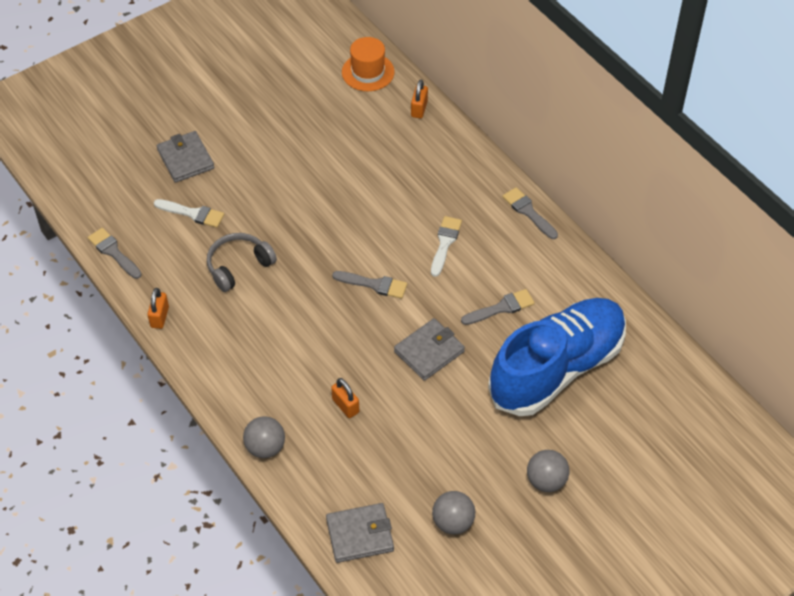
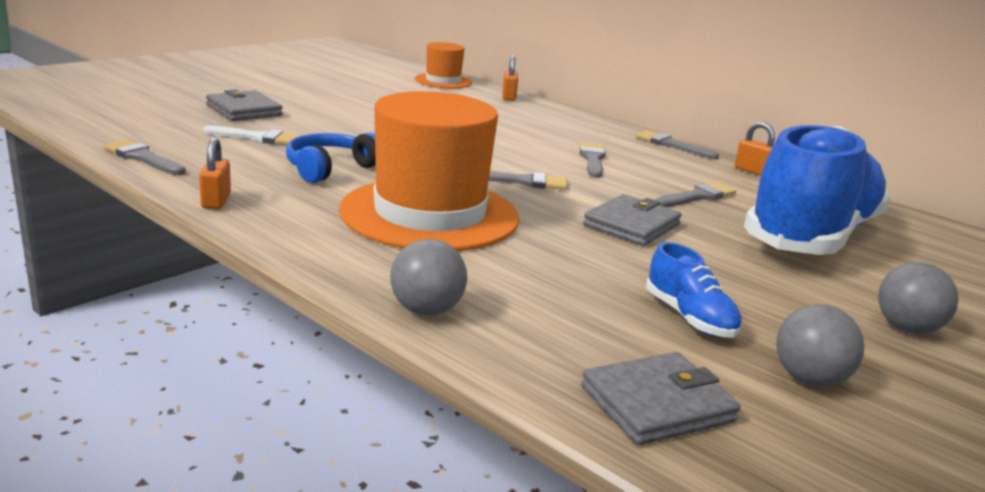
camera: 15 degrees left, 30 degrees down
(238, 266) = (330, 168): grey headphones -> blue headphones
(293, 335) = (429, 214): none -> orange hat
(345, 406) = (541, 268): orange padlock -> orange padlock (752, 171)
(414, 462) = (689, 318): none -> blue shoe
(445, 243) = (592, 159): white brush -> grey brush

